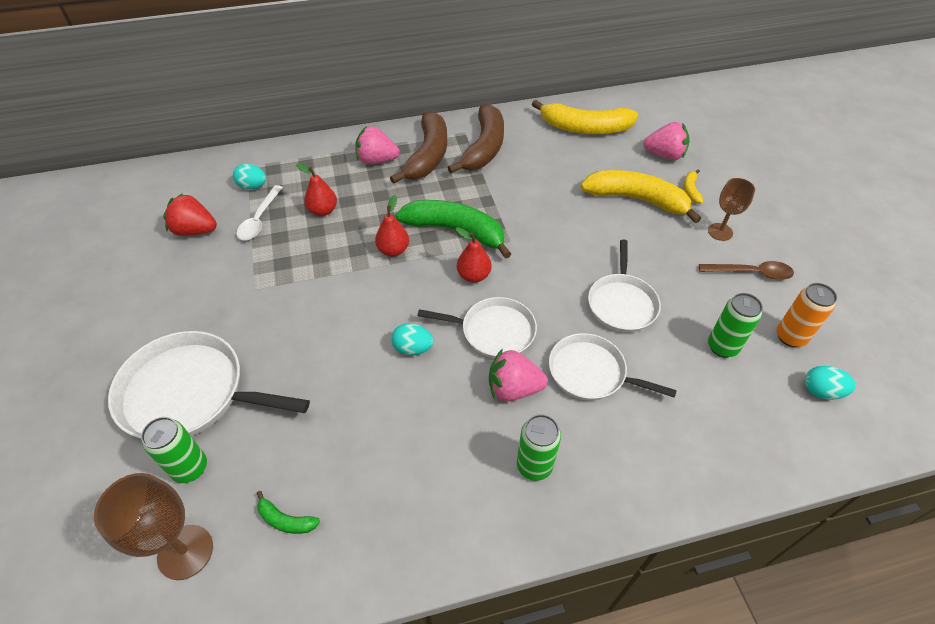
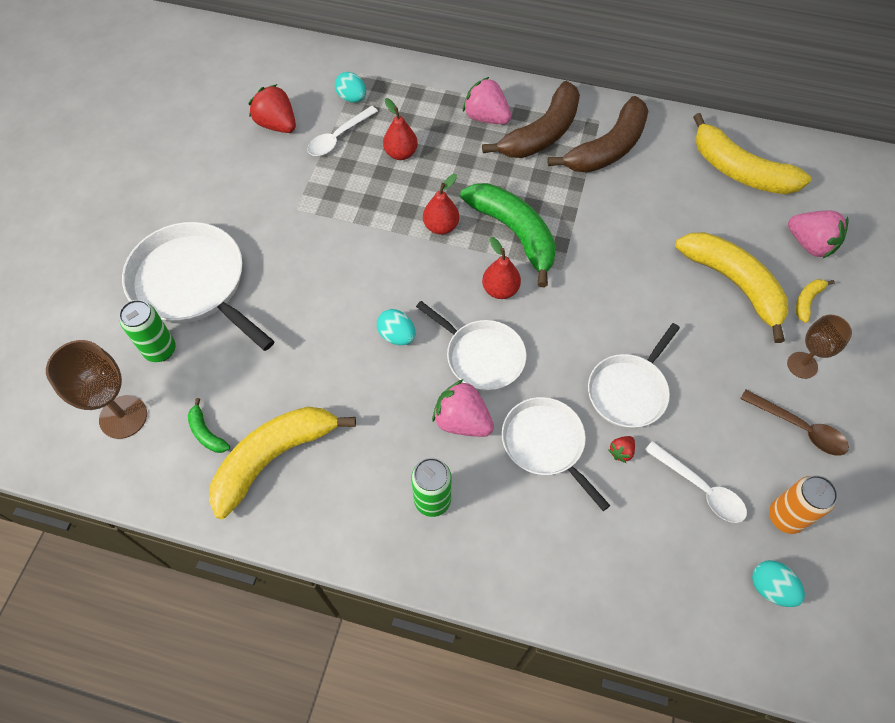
camera: 30 degrees right, 10 degrees up
(368, 507) = (274, 458): none -> yellow banana
(649, 349) = (621, 452): none -> red strawberry
(722, 347) = (700, 488): green can -> white spoon

